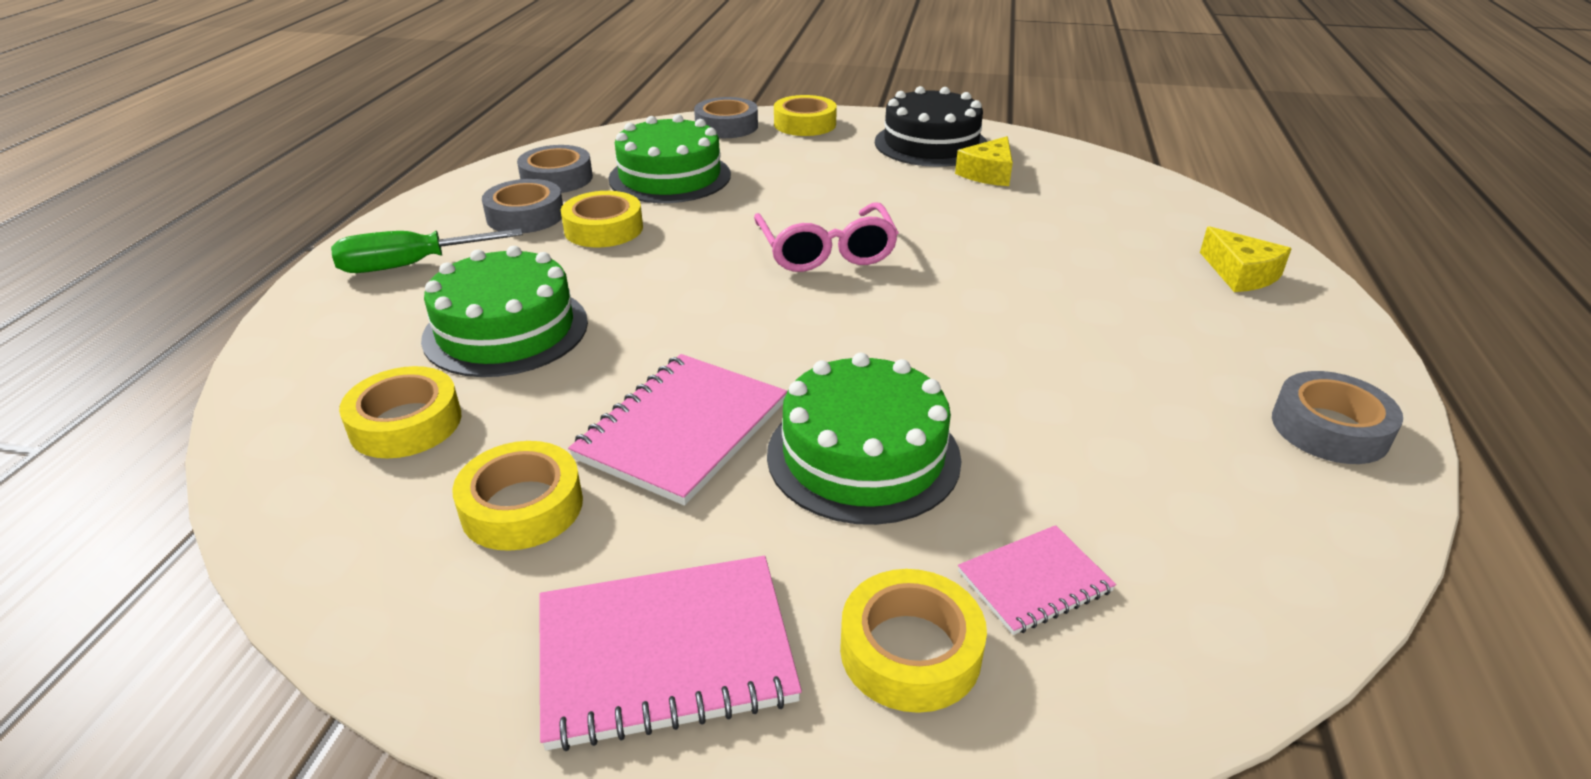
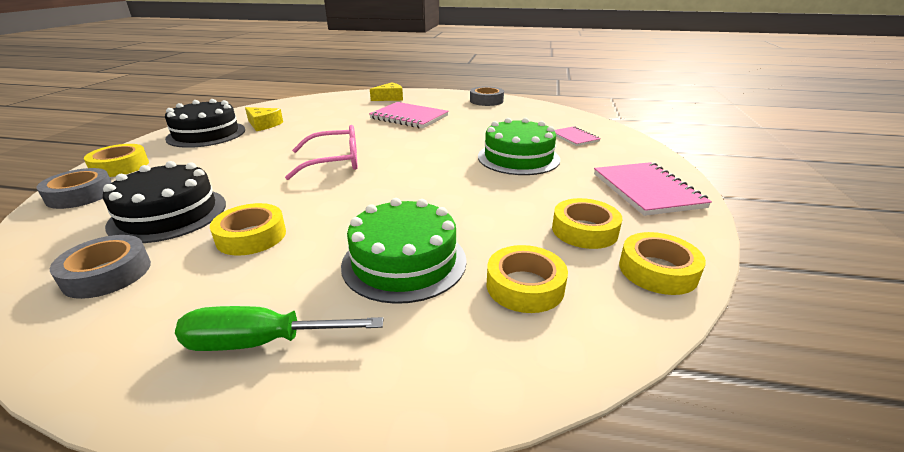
camera: 90 degrees left, 5 degrees down
(410, 265) = (262, 342): green screwdriver -> green screwdriver turned 105 degrees clockwise
(525, 216) = (190, 281): grey tape -> none
(670, 177) = (168, 214): green cake -> black cake
(682, 430) = (510, 193): pink notebook -> pink notebook (409, 117)
(910, 651) = (615, 154): yellow tape -> yellow tape (657, 270)

